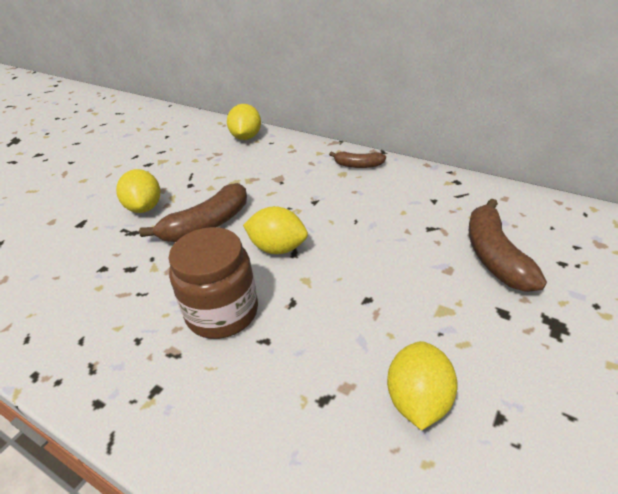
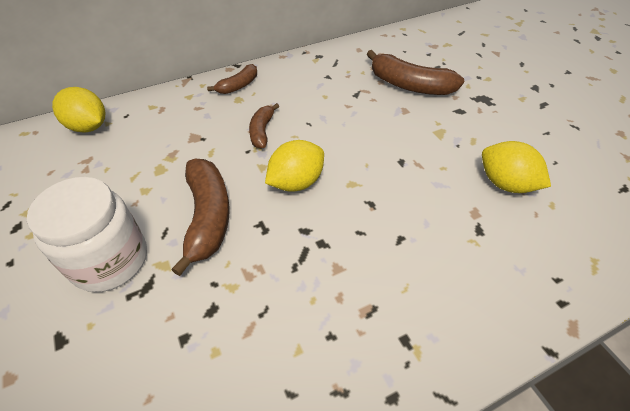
camera: 60 degrees left, 10 degrees up
(144, 207) = (110, 260): yellow lemon -> white jar
(222, 312) = (345, 254): brown jar -> none
(318, 203) = (262, 131): none -> brown banana

